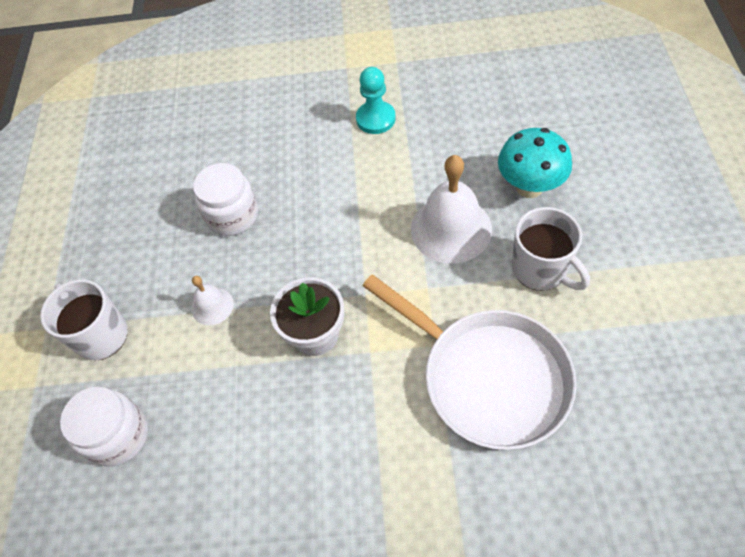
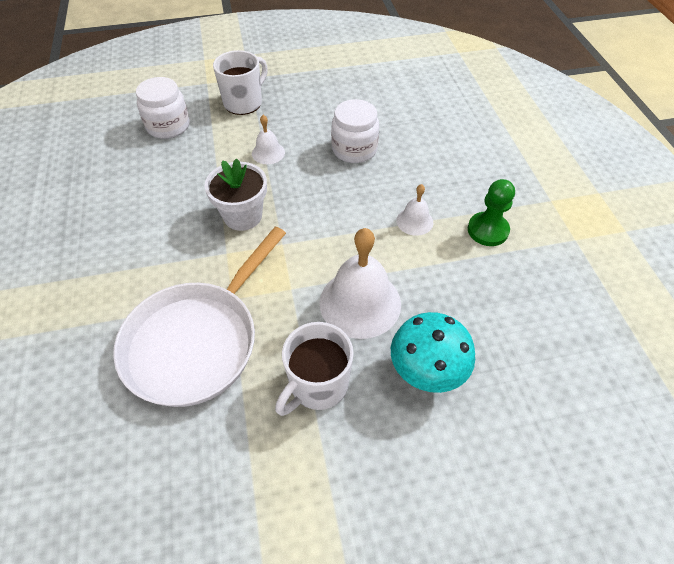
camera: 75 degrees right, 5 degrees down
(354, 173) = (414, 221): none -> white bell
(375, 119) = (487, 230): turquoise pawn -> green pawn

